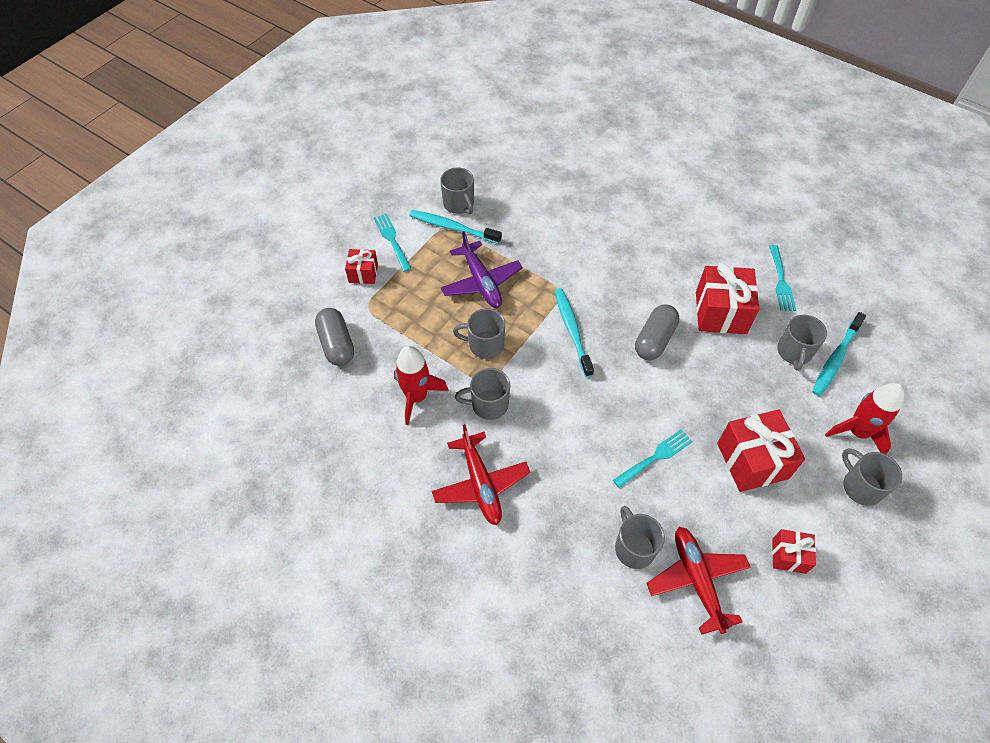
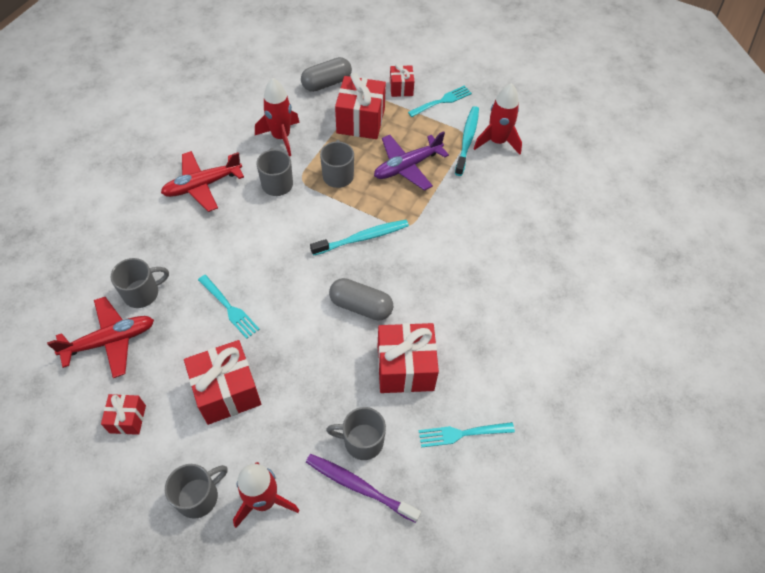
camera: 80 degrees right, 0 degrees up
(406, 316) = (360, 121): none -> red gift
(459, 204) = (497, 141): grey mug -> red rocket
(836, 358) = (359, 487): turquoise toothbrush -> purple toothbrush

